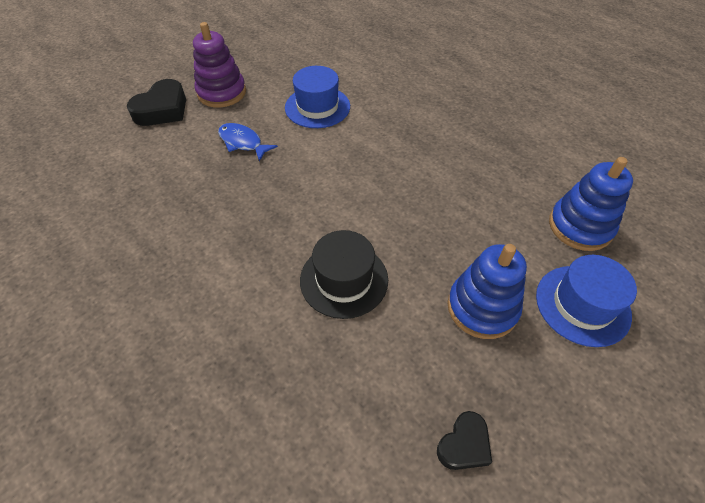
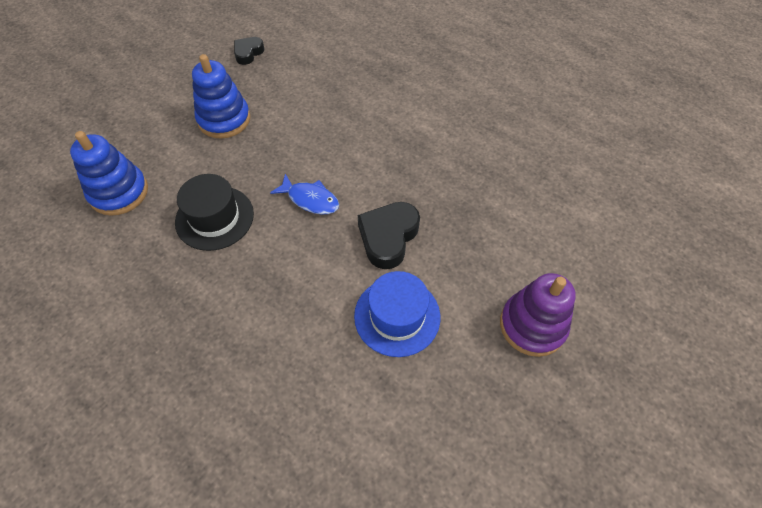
camera: 170 degrees right, 5 degrees up
(162, 109) = (588, 283): black heart -> black heart (388, 237)
(243, 142) = (466, 246): blue fish -> blue fish (310, 199)
(344, 279) = (330, 125): black hat -> black hat (214, 218)
(582, 305) = (146, 129): blue hat -> none

